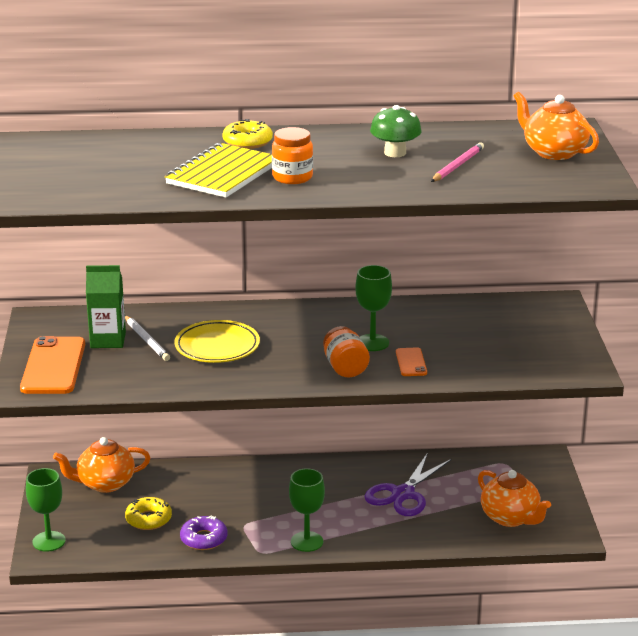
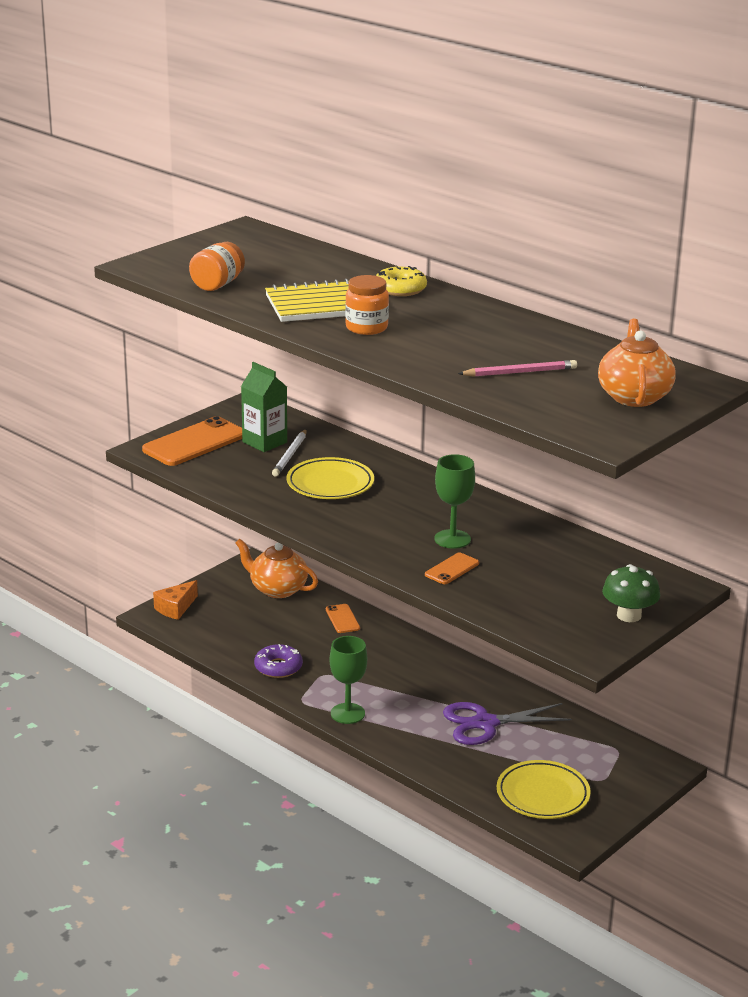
camera: 45 degrees right, 0 degrees up
(49, 541) = (175, 608): green goblet -> orange cheese
(148, 519) = (264, 631): yellow donut -> none
(190, 478) = (342, 619): none -> orange phone
(345, 368) = (392, 547): orange jar -> orange jar (217, 284)
(395, 153) = (494, 342): green mushroom -> green mushroom (629, 615)
(510, 518) = (543, 794): orange teapot -> yellow plate

